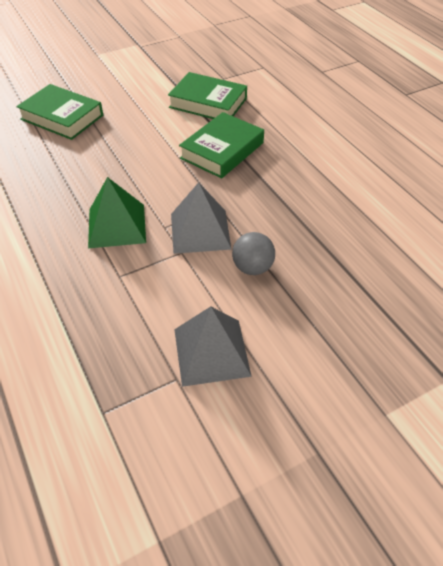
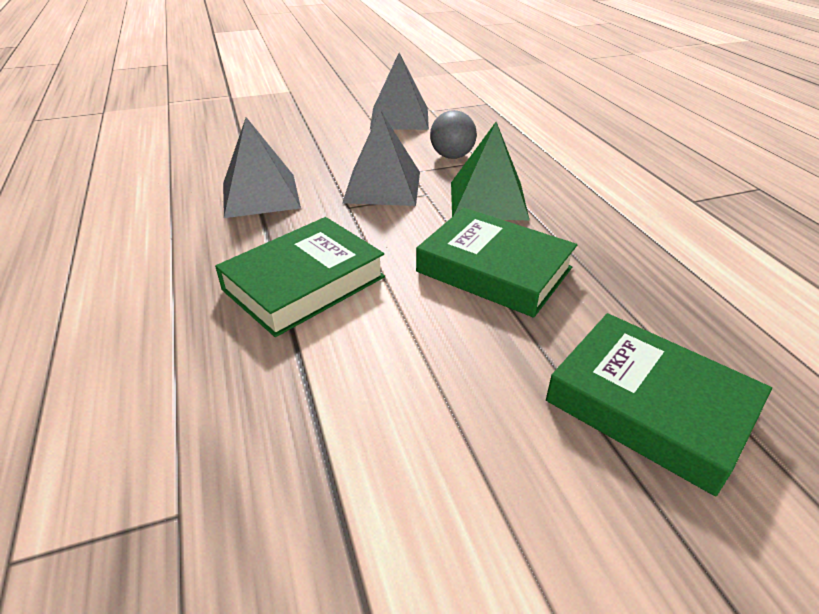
camera: 170 degrees left, 10 degrees down
(208, 103) = (276, 409): green book -> green book (494, 270)
(252, 268) = (337, 155): grey ball -> grey ball (452, 156)
(288, 211) = (260, 195): none -> grey pyramid

